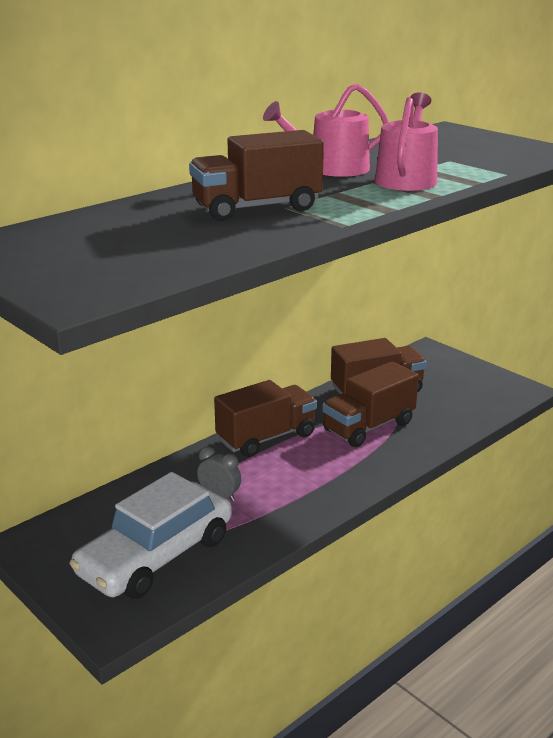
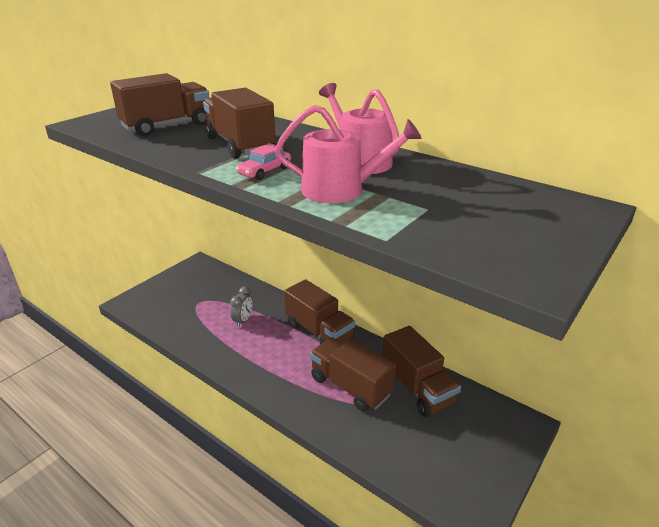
camera: 80 degrees right, 5 degrees up
(145, 243) = (167, 126): none -> brown truck
(156, 555) = (183, 306): white car -> none
(351, 200) = (264, 171): none -> pink car

